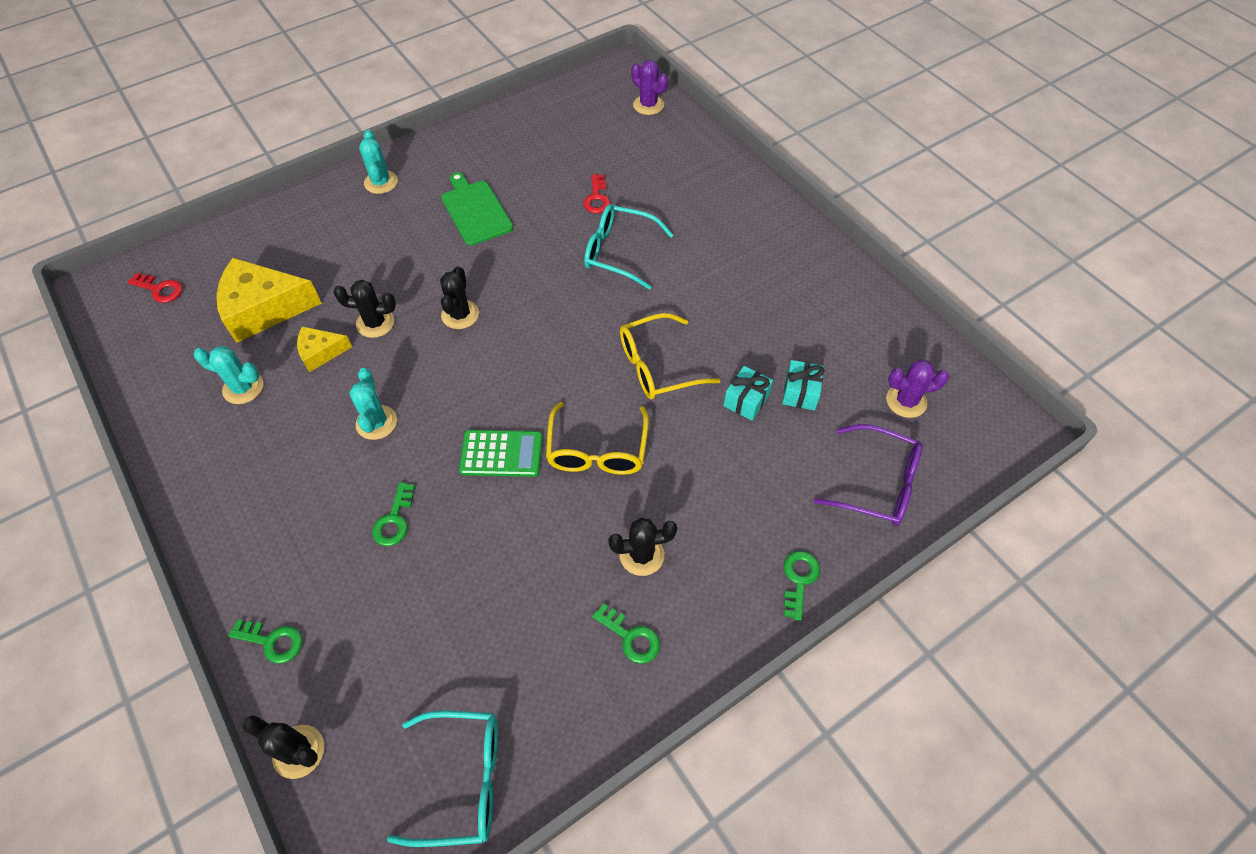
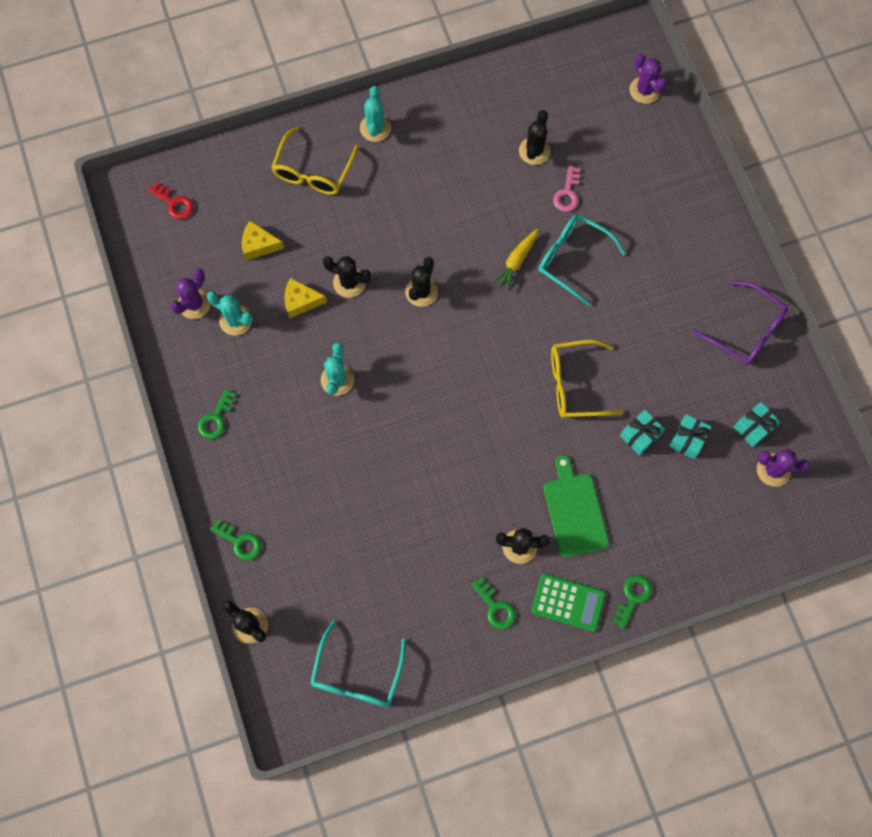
camera: 15 degrees right, 15 degrees up
(190, 382) = (194, 304): none -> purple cactus
(264, 308) = (259, 245): yellow cheese -> yellow cheese, size x0.53
(394, 520) = (339, 469): green key -> green key (216, 418)
(462, 780) = (357, 675): turquoise glasses -> turquoise glasses turned 90 degrees clockwise
(475, 211) = (454, 182): green cutting board -> green cutting board (574, 511)
(501, 454) = (431, 433): green calculator -> green calculator (568, 602)
(552, 170) = (534, 151): none -> black cactus
(559, 266) = (516, 261): none -> yellow carrot
(597, 198) = (567, 193): red key -> pink key
(597, 451) = (507, 450): yellow glasses -> yellow glasses (313, 171)
(867, 365) = (753, 427): none -> turquoise gift
(878, 484) = (722, 536): purple glasses -> purple glasses (746, 331)

